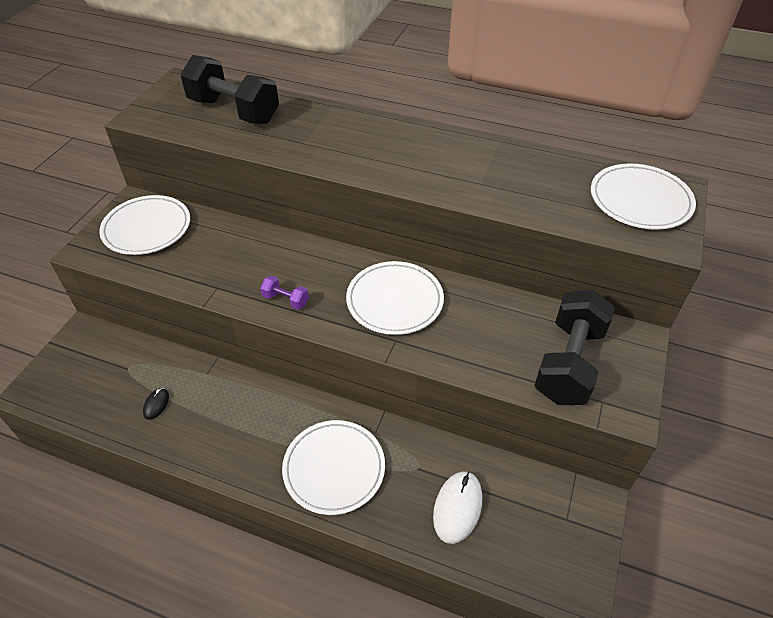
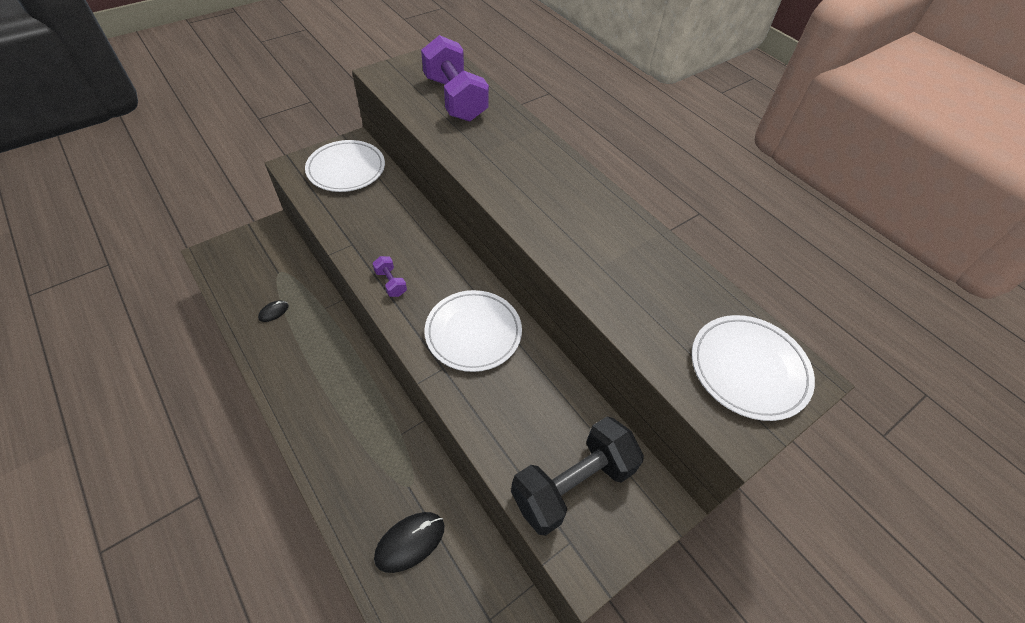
camera: 30 degrees right, 5 degrees up
(234, 111) = (455, 99): black dumbbell -> purple dumbbell
(334, 468) = (347, 443): white plate -> none
(457, 507) = (410, 542): white mouse -> black mouse

